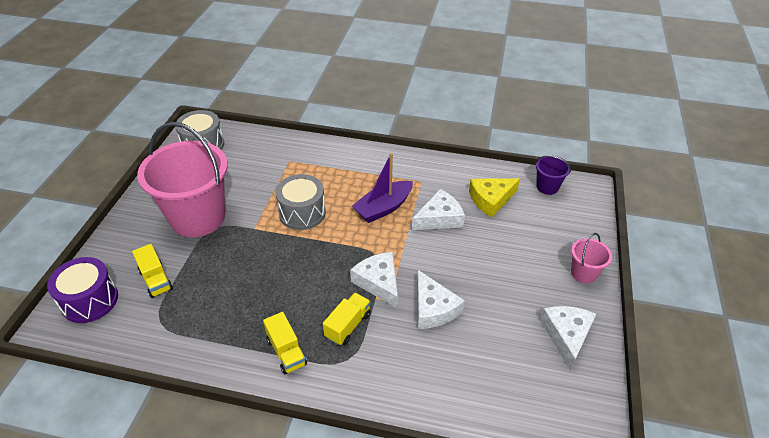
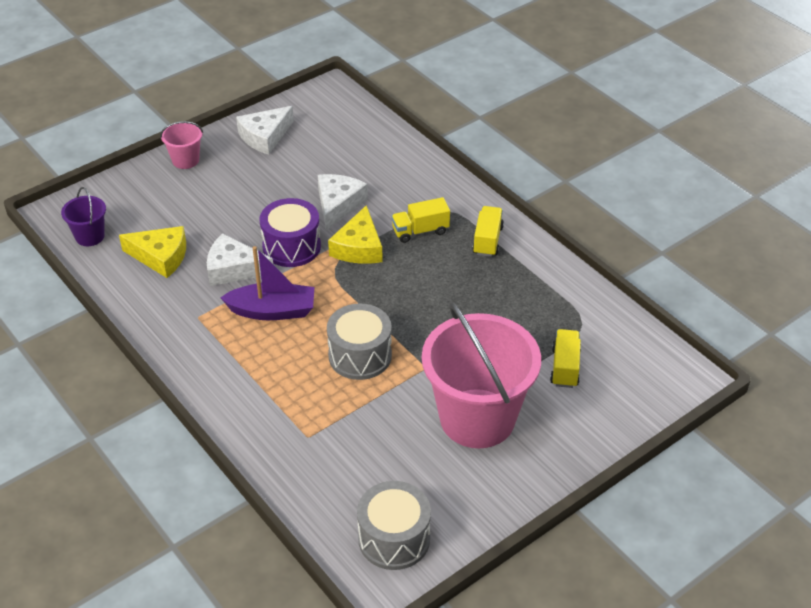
camera: 140 degrees left, 0 degrees up
(90, 300) = (642, 382): purple drum -> purple drum (291, 246)
(378, 282) = (359, 247): white cheese -> yellow cheese

